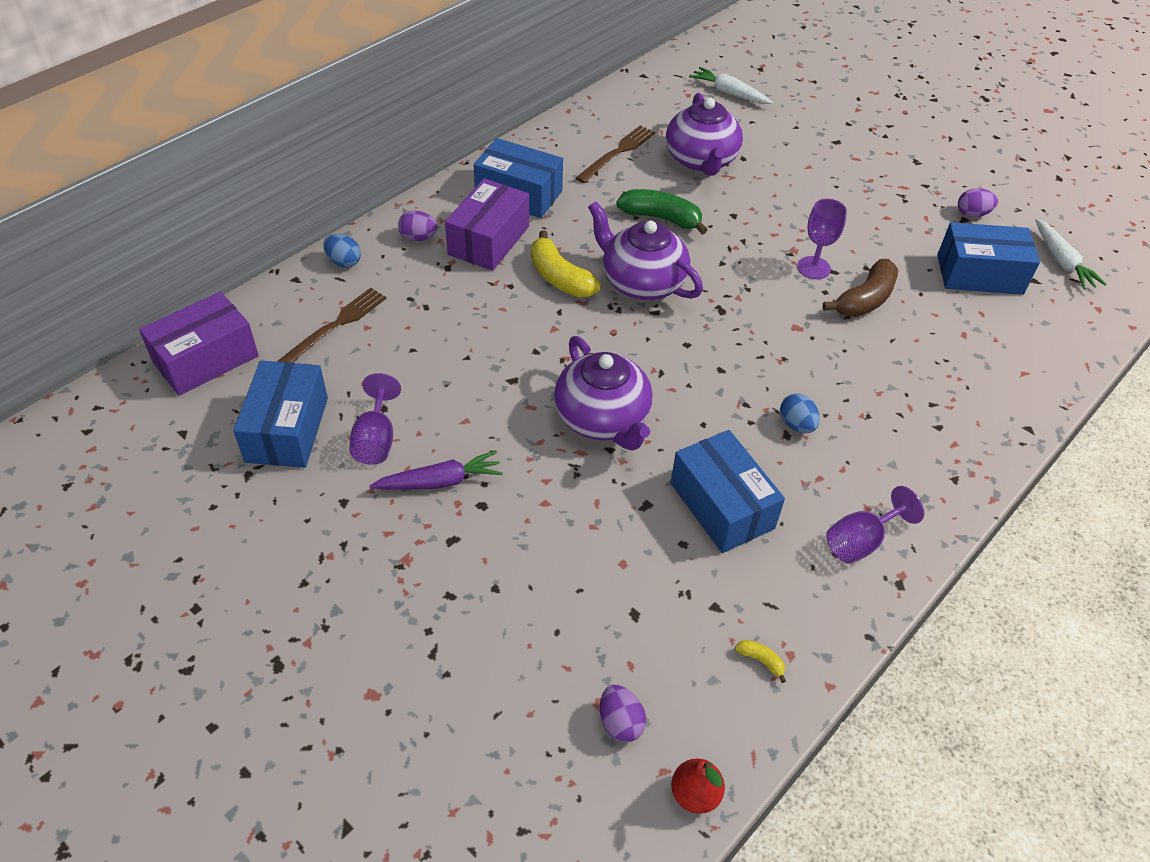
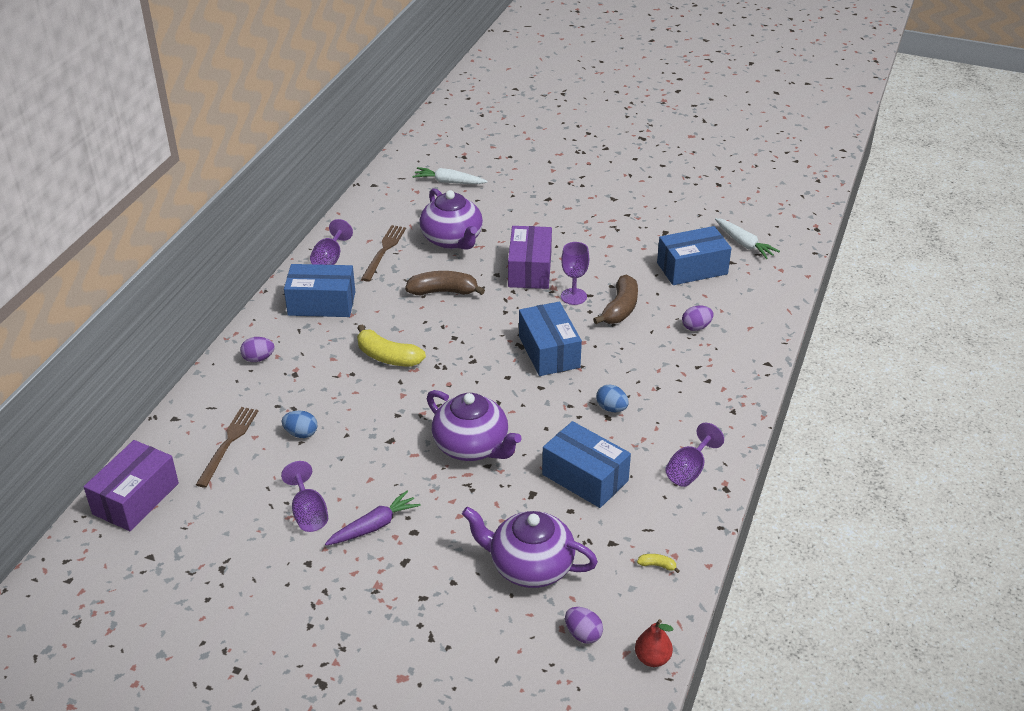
camera: 20 degrees left, 10 degrees down
(287, 429) = (234, 528): blue box -> blue box (549, 352)
(344, 262) = (207, 394): blue egg -> blue egg (301, 433)
(489, 240) = (316, 345): purple box -> purple box (530, 270)
(553, 146) = (330, 259): none -> purple goblet
(642, 282) = (452, 342): purple teapot -> purple teapot (530, 566)
(661, 218) = (443, 291): green banana -> brown banana
(972, 214) = (669, 227): purple egg -> purple egg (696, 327)

